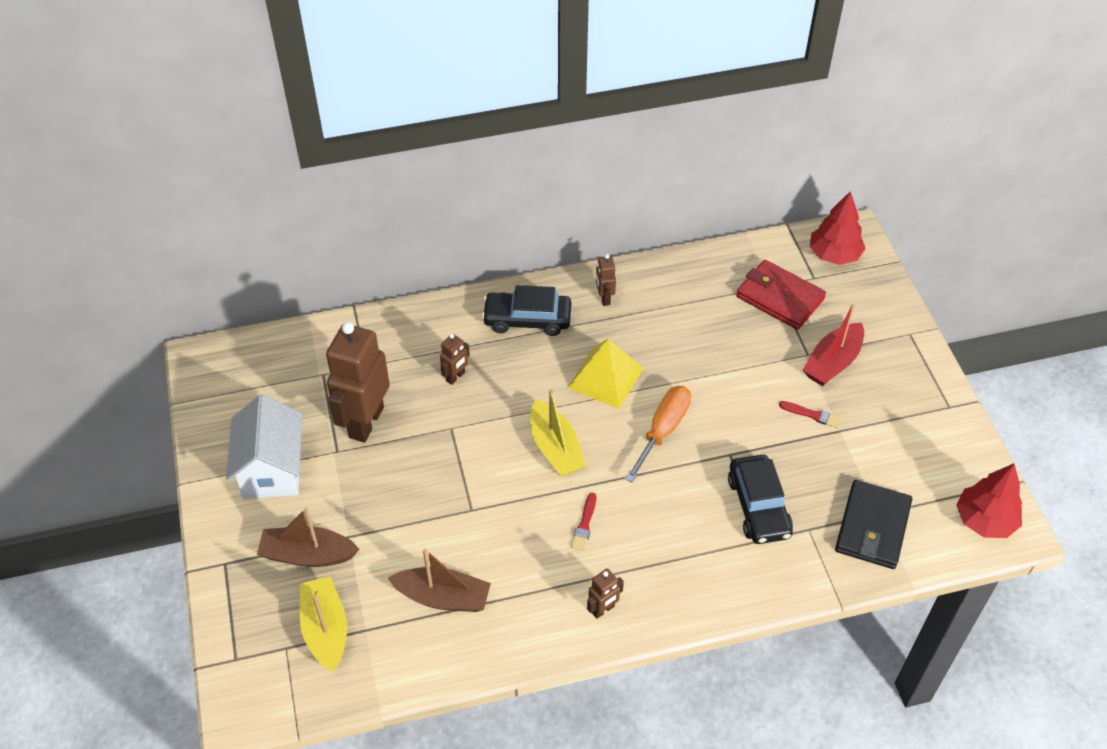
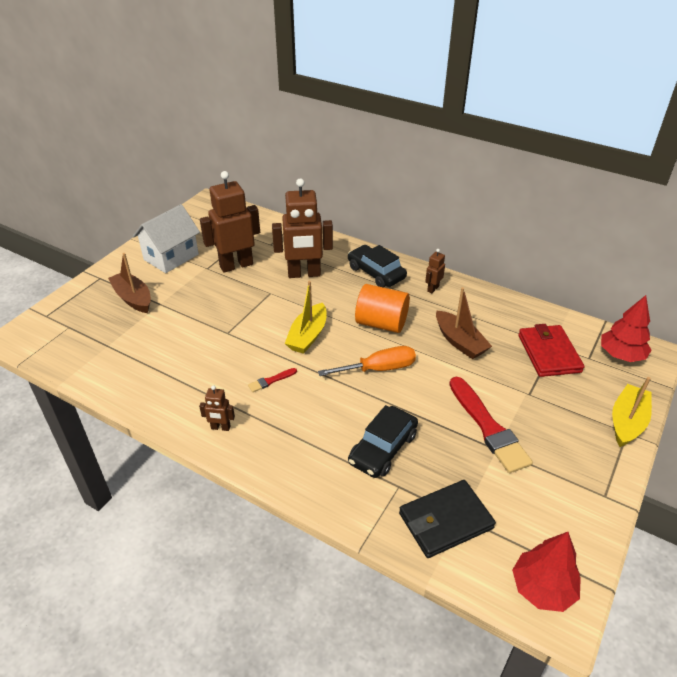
camera: 45 degrees right, 10 degrees down
(326, 629) = (93, 332): yellow boat -> yellow boat (627, 422)
(443, 597) = (158, 359): brown boat -> brown boat (459, 342)
(456, 377) = (304, 274): brown robot -> brown robot, size x2.24
(605, 377) = (381, 323): yellow pyramid -> orange cylinder
(813, 415) = (488, 427): red brush -> red brush, size x2.28
(832, 362) = (542, 409): red boat -> none

